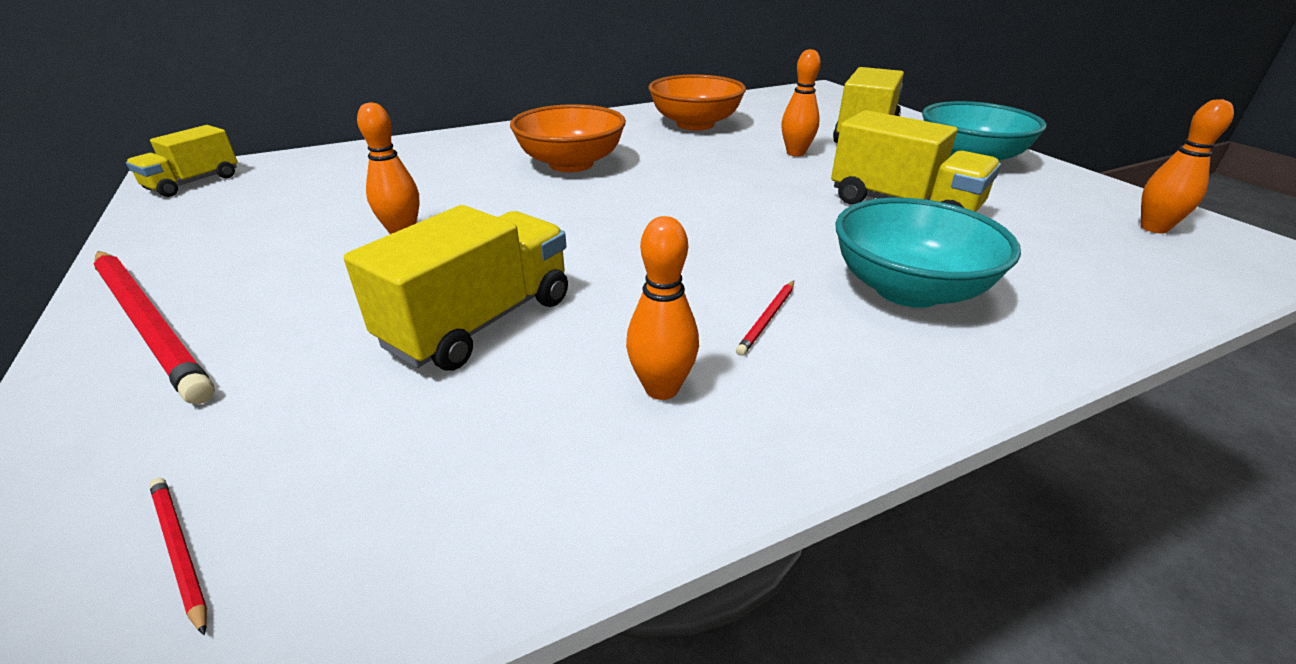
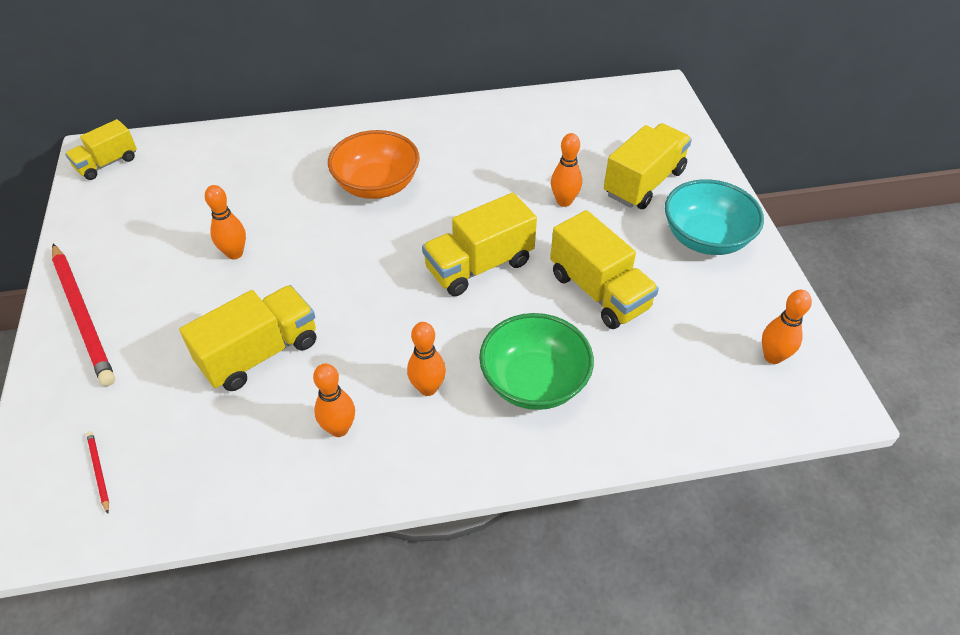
camera: 15 degrees right, 15 degrees up
(695, 124) = (505, 139): orange bowl -> none
(742, 205) = (479, 265): none -> yellow truck
(767, 319) = (428, 388): red pencil -> orange bowling pin
(908, 289) = (534, 382): turquoise bowl -> green bowl

